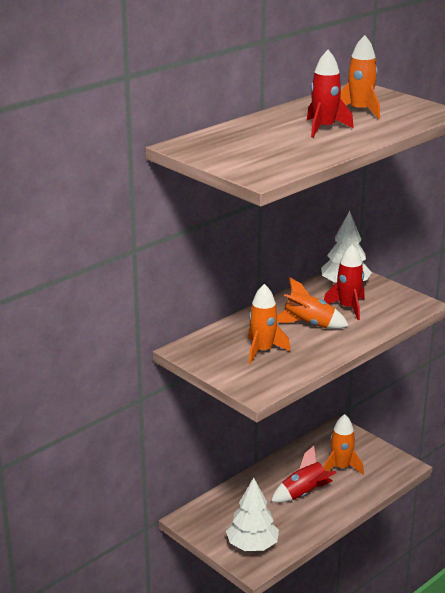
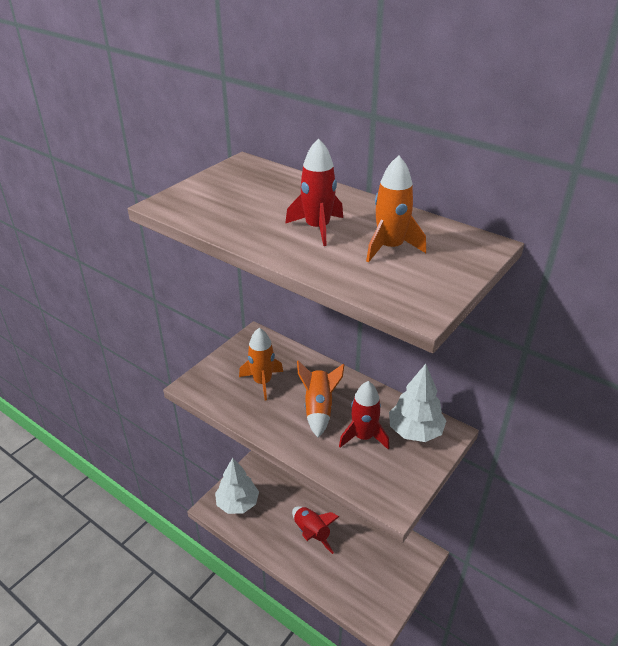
camera: 80 degrees right, 10 degrees up
(341, 467) = (359, 561): orange rocket -> none

